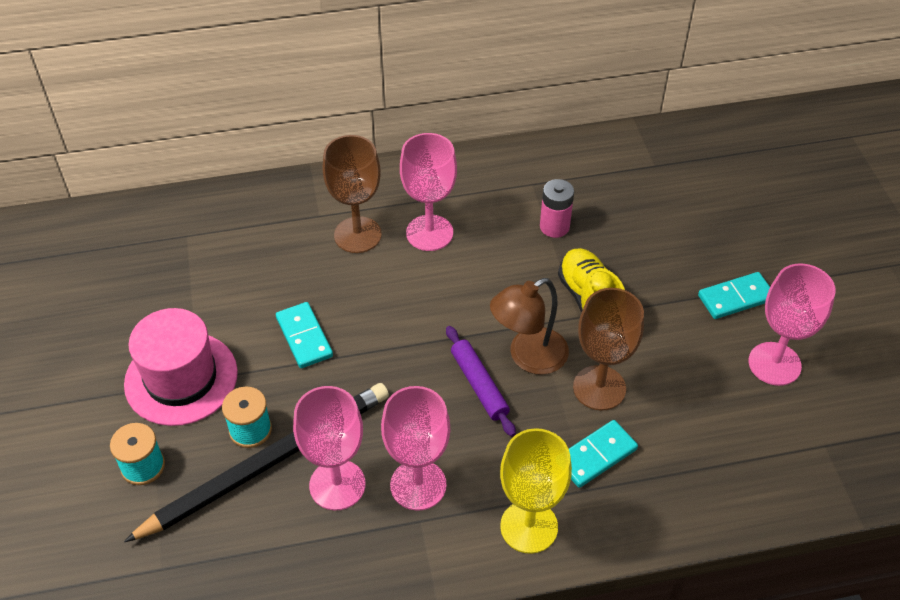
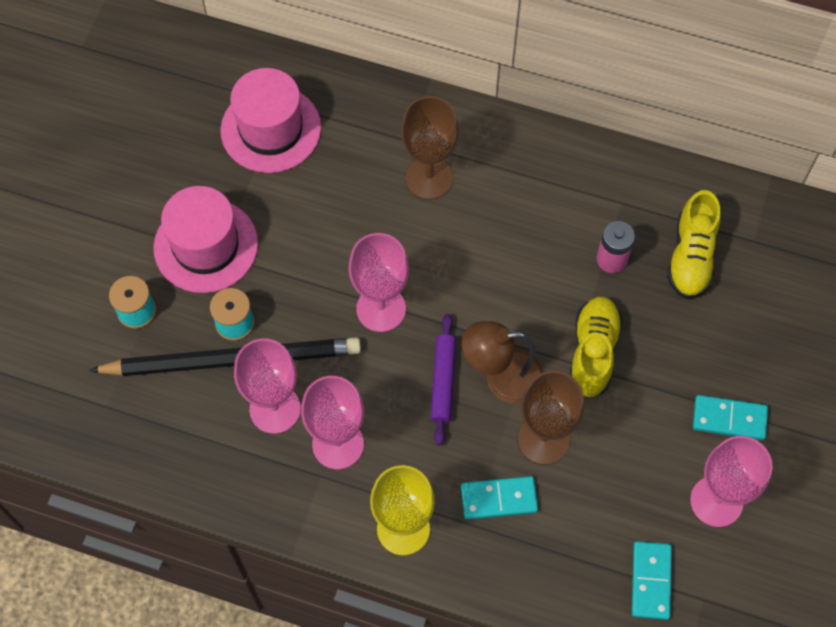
camera: 30 degrees right, 15 degrees up
(187, 258) = (271, 129): none -> pink hat
(304, 337) = (325, 258): turquoise domino -> turquoise domino (651, 581)
(429, 233) = (493, 208): pink goblet -> pink goblet (381, 309)
(615, 197) = (691, 257): none -> yellow shoe

